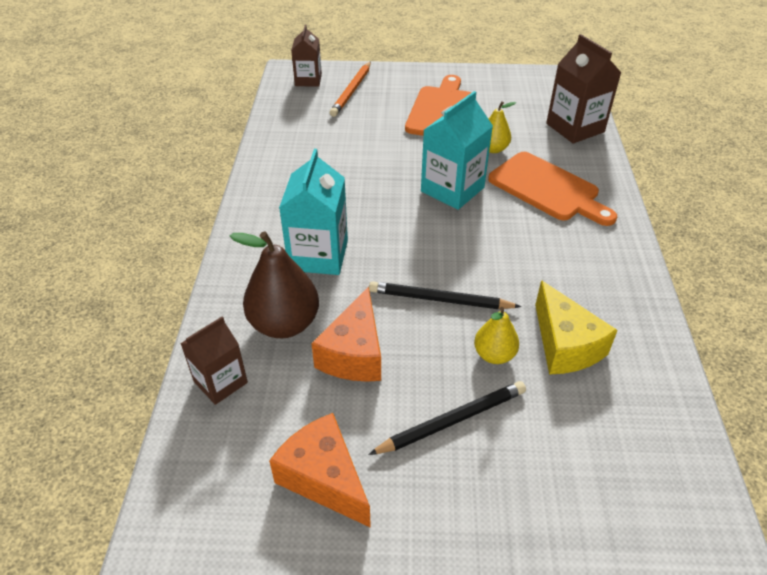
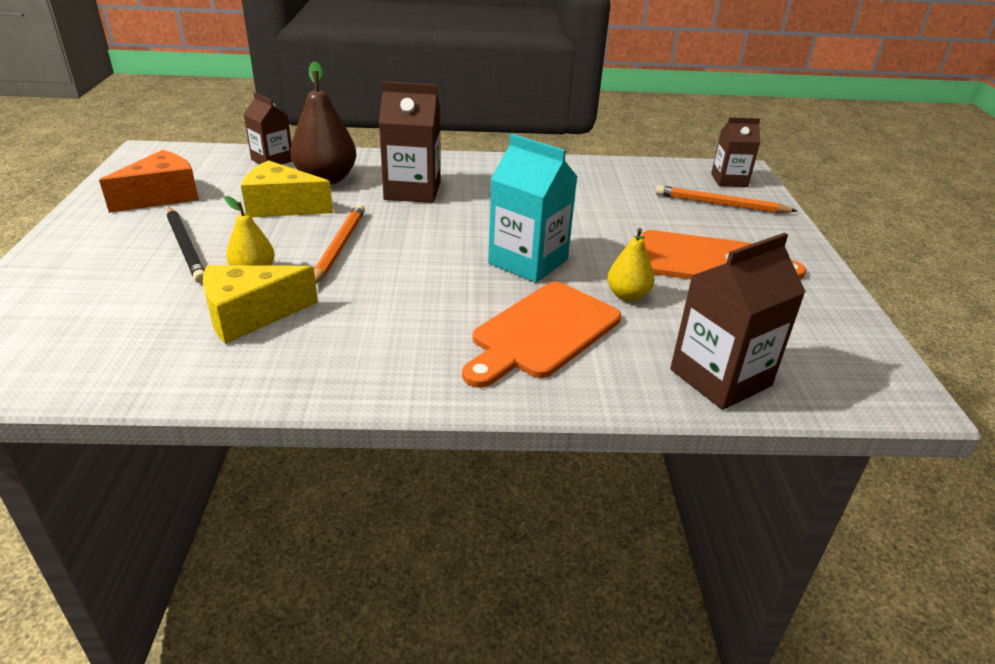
camera: 85 degrees right, 10 degrees down
(318, 255) = (412, 190): turquoise carton -> brown carton
(354, 353) = (282, 206): orange cheese -> yellow cheese
(440, 299) = (339, 247): black pencil -> orange pencil

